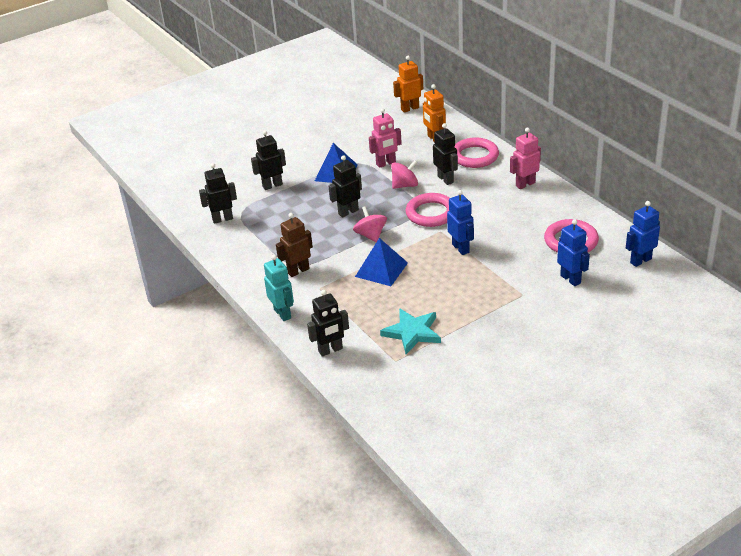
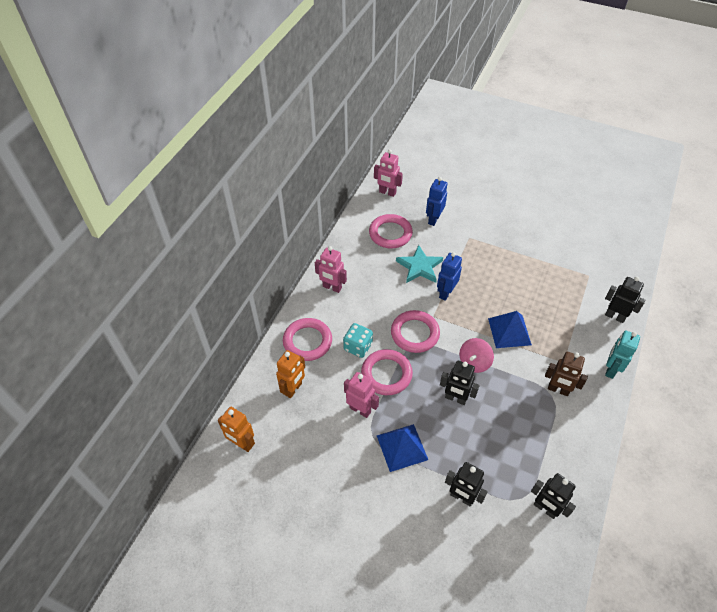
camera: 125 degrees left, 15 degrees up
(405, 185) = (386, 374): pink spinning top -> pink ring
(412, 332) = (556, 279): turquoise star -> turquoise star (419, 267)
(445, 179) = (358, 347): black robot -> turquoise dice
(640, 260) = (387, 192): blue robot -> pink robot

